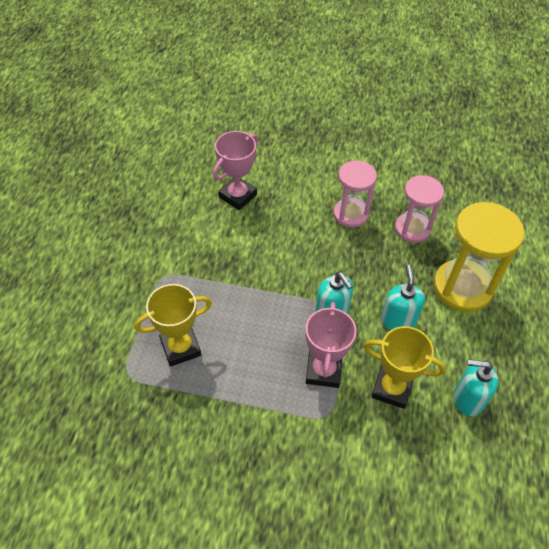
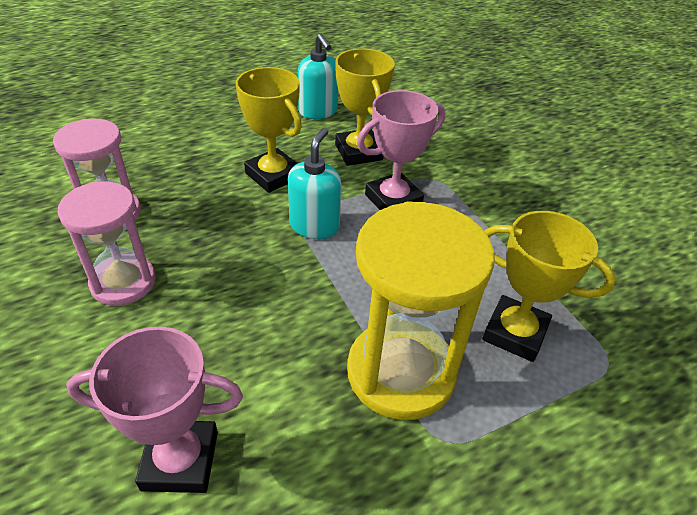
camera: 130 degrees left, 10 degrees down
(398, 320) = (273, 175): turquoise soap dispenser -> yellow trophy
(462, 287) = (183, 149): yellow hourglass -> yellow hourglass (400, 372)

